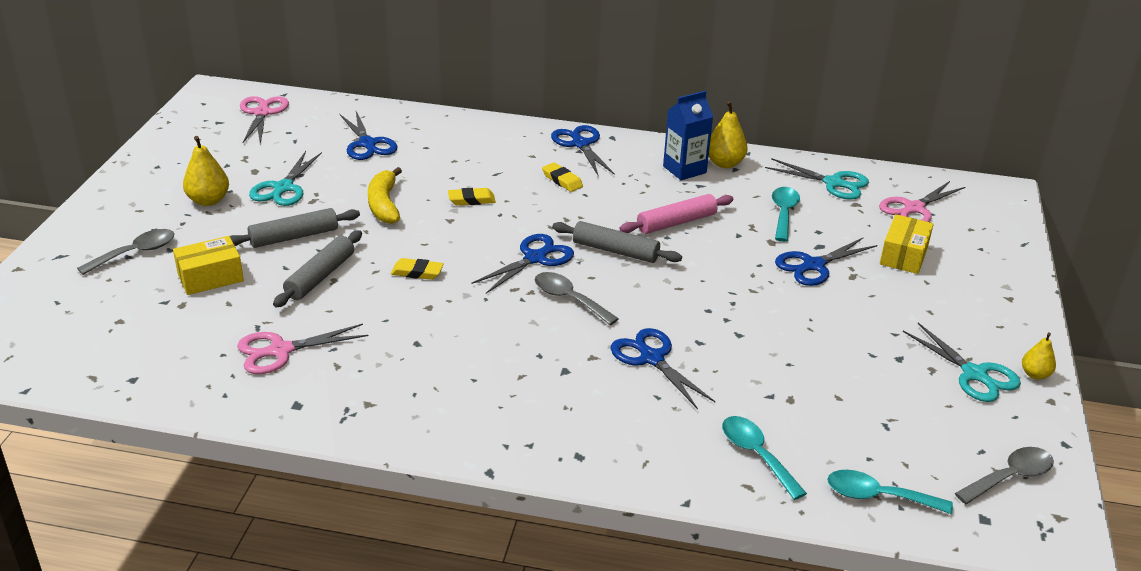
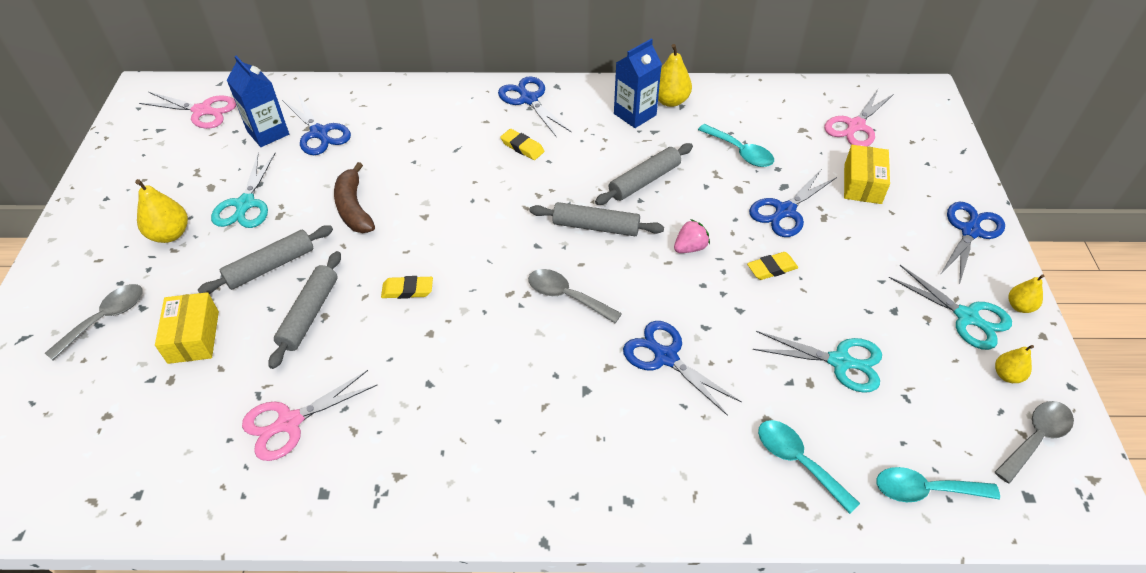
camera: 10 degrees left, 15 degrees up
(210, 277) = (193, 337): yellow box -> yellow box turned 60 degrees counterclockwise
(262, 113) = (202, 111): pink scissors -> pink scissors turned 120 degrees clockwise
(319, 137) = (268, 133): none -> blue carton
(384, 204) = (354, 208): yellow banana -> brown banana
(471, 200) = (440, 187): yellow eraser -> yellow eraser (771, 268)
(535, 258) = (520, 250): blue scissors -> blue scissors (970, 231)
(676, 222) = (644, 181): pink rolling pin -> grey rolling pin
(705, 280) = (690, 247): none -> pink strawberry
(783, 213) = (740, 152): turquoise spoon -> turquoise spoon turned 135 degrees clockwise
(833, 183) = (775, 108): turquoise scissors -> turquoise scissors (840, 362)
(999, 425) = (1007, 375): none -> yellow pear

